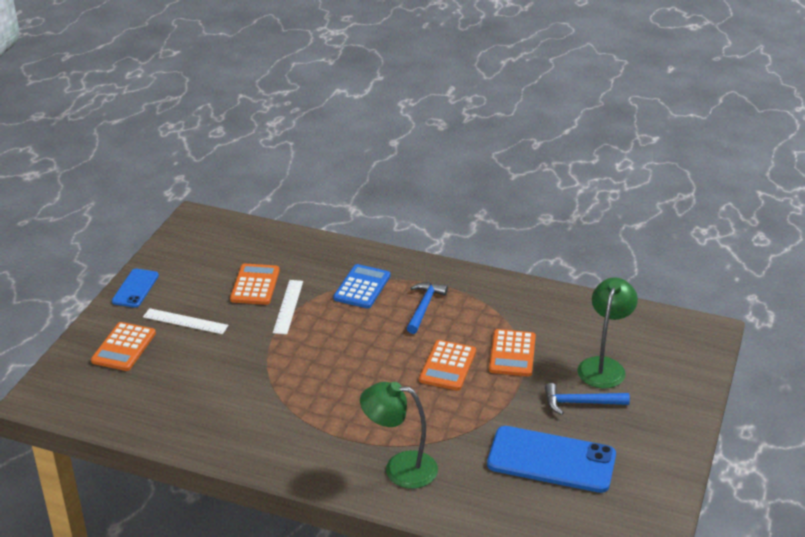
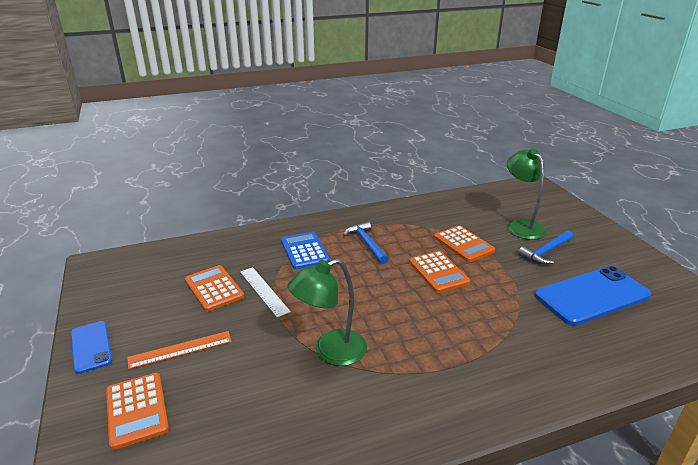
camera: 40 degrees left, 5 degrees down
(185, 321) = (180, 349): white ruler -> orange ruler
(400, 468) = (522, 364): green lamp -> green lamp (330, 351)

